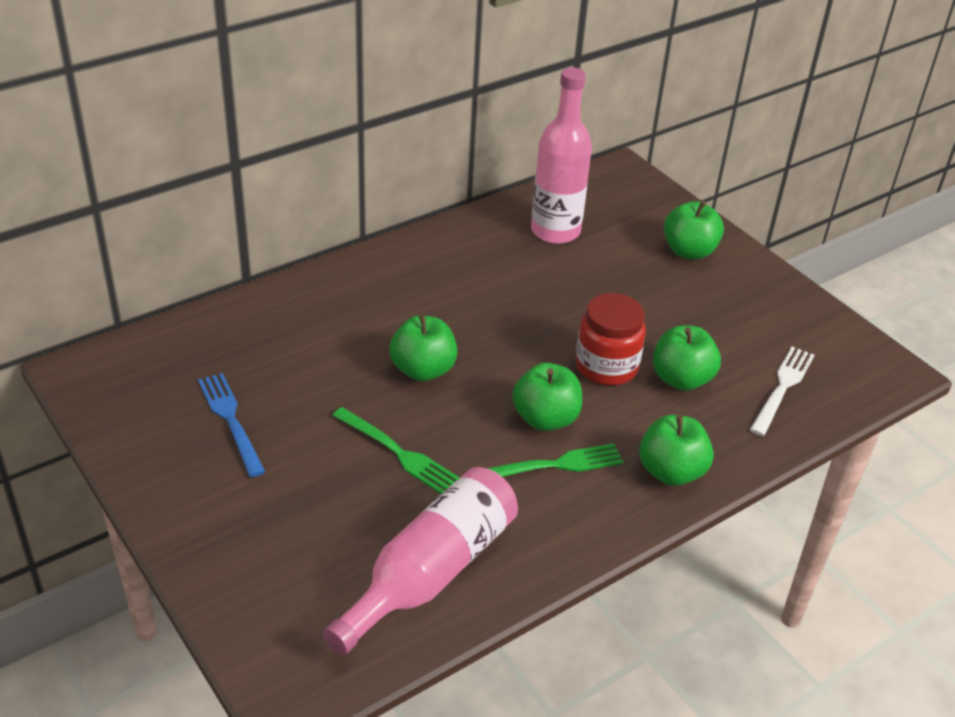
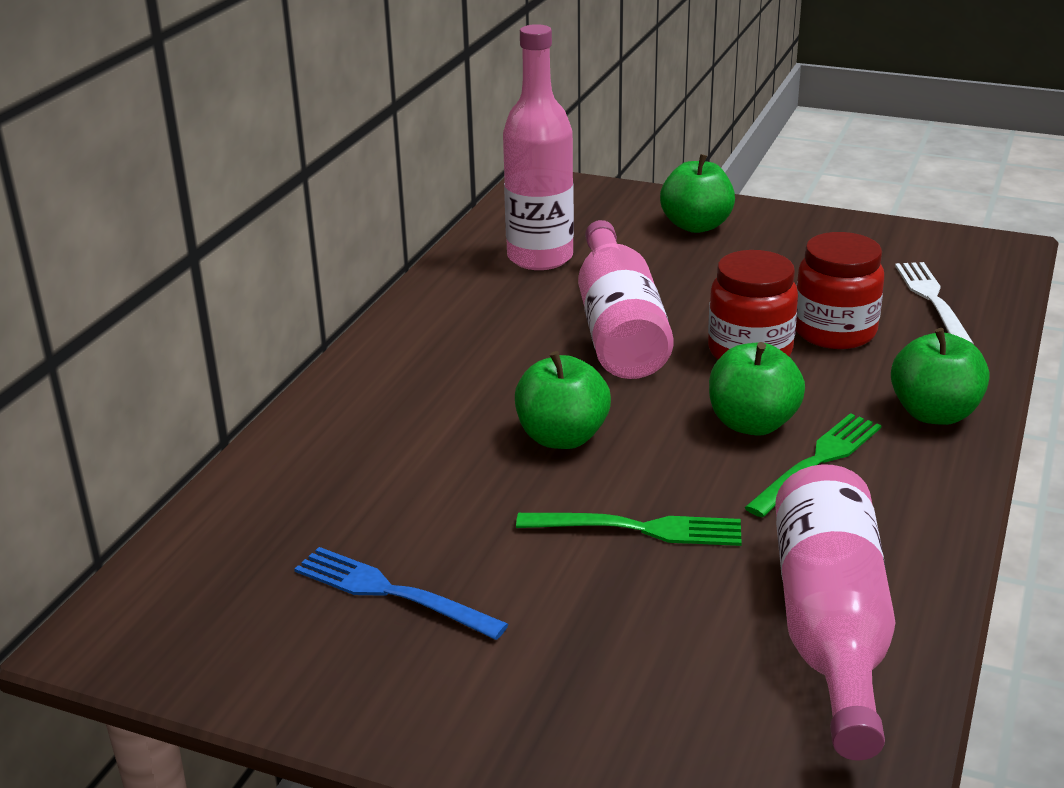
camera: 30 degrees left, 10 degrees down
(545, 308) = (619, 327): none -> pink bottle
(681, 379) = (834, 332): green apple -> red jar

